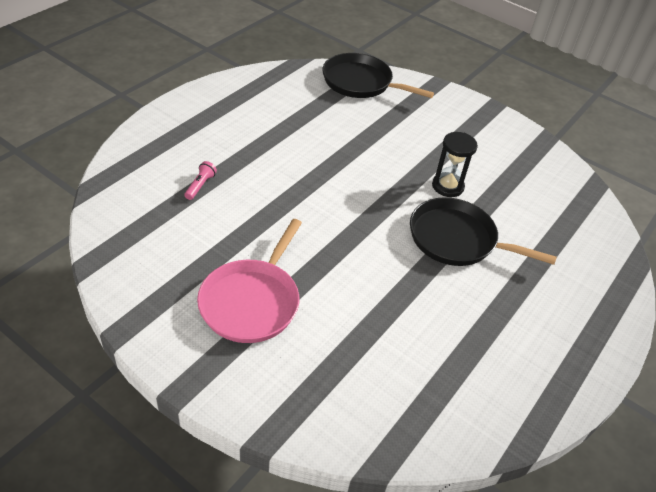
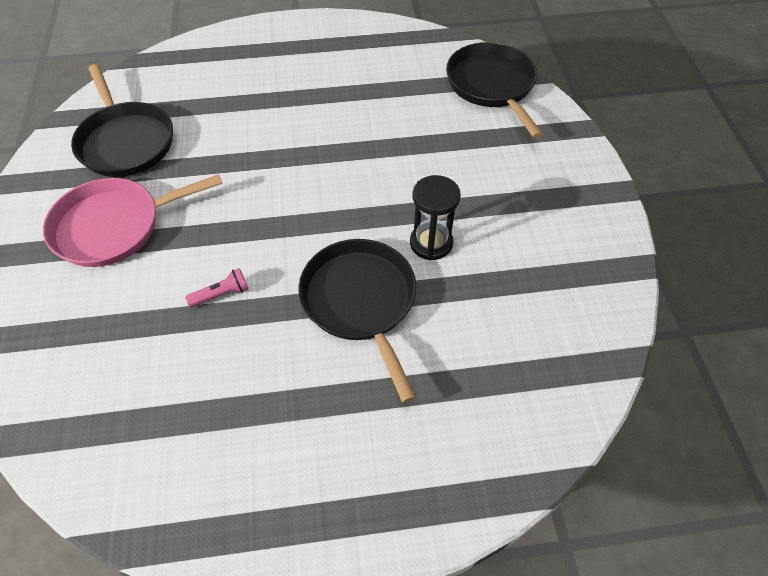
camera: 50 degrees right, 10 degrees up
(173, 246) = (126, 142): none -> black pan
(200, 186) = (212, 104): pink flashlight -> pink flashlight (221, 294)

